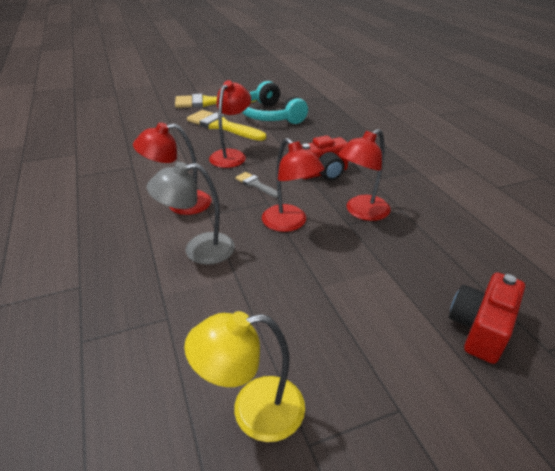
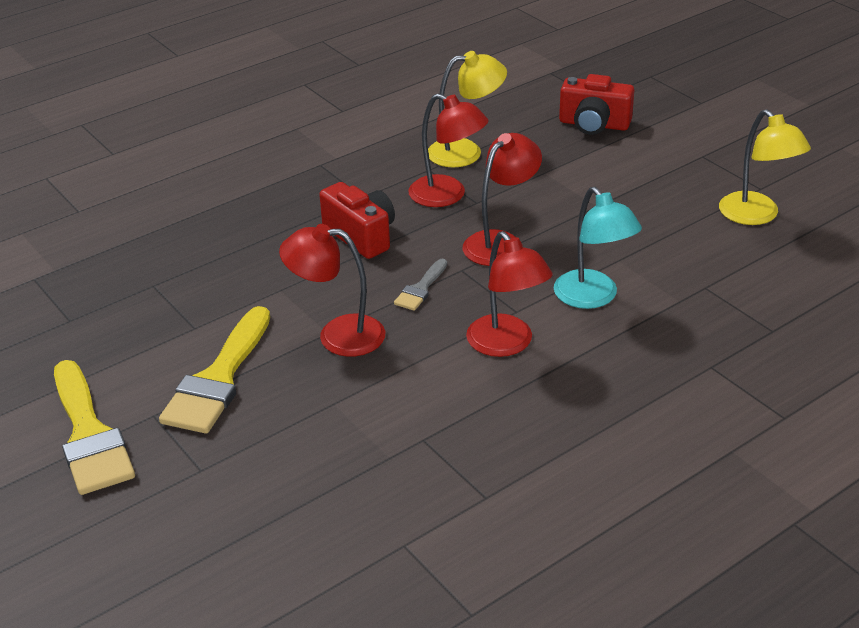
camera: 105 degrees left, 0 degrees up
(199, 250) = (593, 297): grey lamp -> turquoise lamp
(270, 116) = (153, 328): turquoise headphones -> none
(427, 232) = (466, 152): none -> yellow lamp

